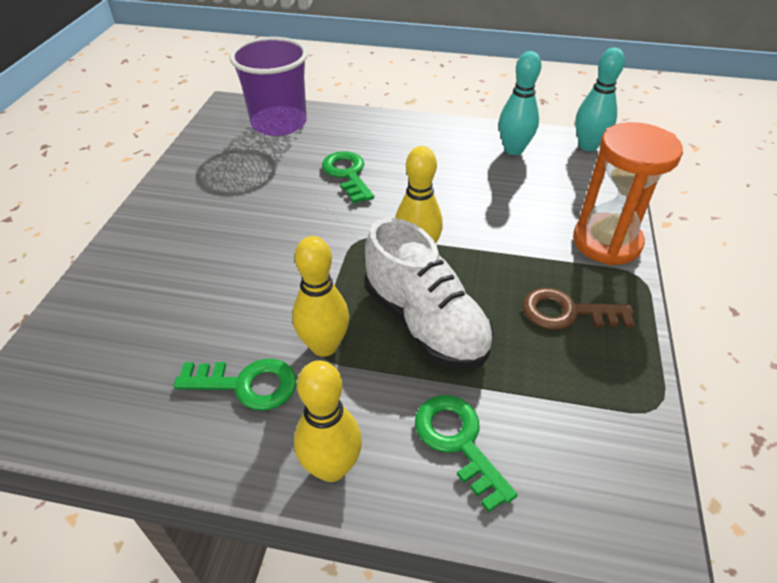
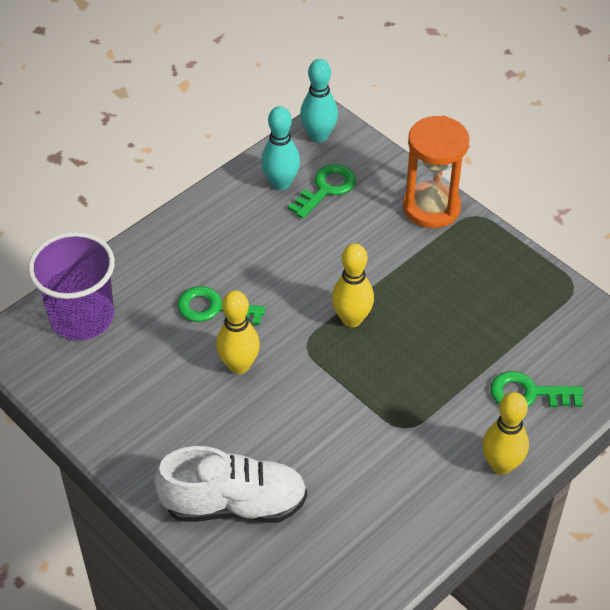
camera: 55 degrees left, 5 degrees up
(246, 384) = (402, 481): green key -> green key (326, 189)
(324, 346) = (401, 421): yellow bowling pin -> yellow bowling pin (239, 365)
(425, 323) = (424, 355): white shoe -> white shoe (234, 504)
(567, 312) = (475, 275): brown key -> none

